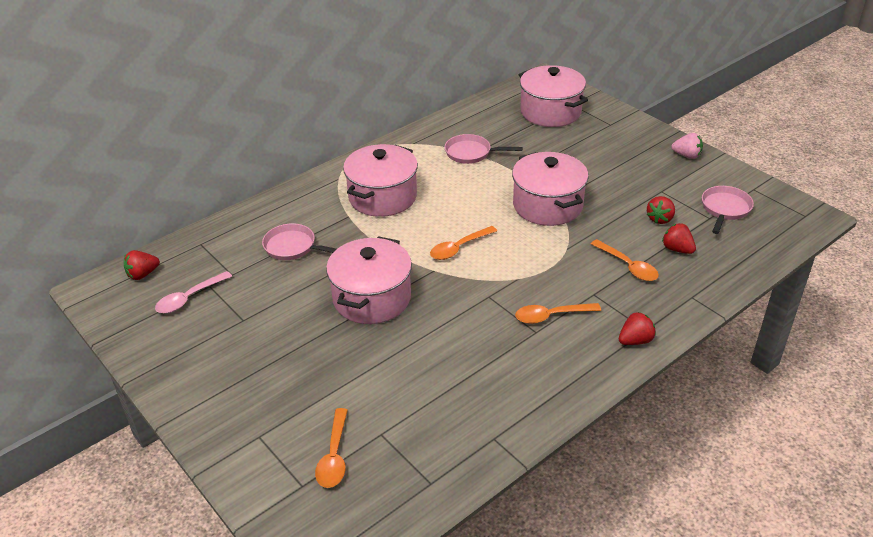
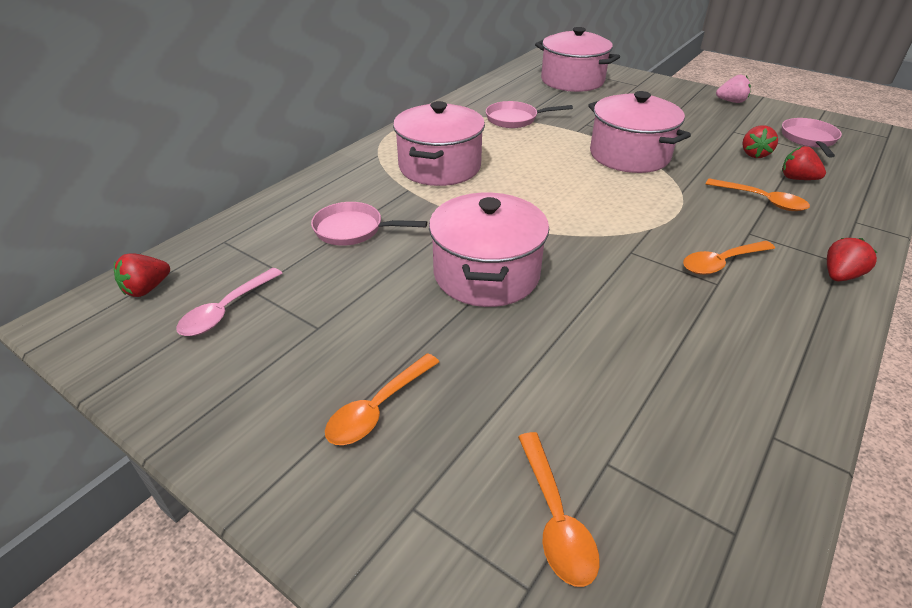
camera: 15 degrees left, 0 degrees up
(459, 248) = (560, 206): orange spoon -> orange spoon (378, 408)

